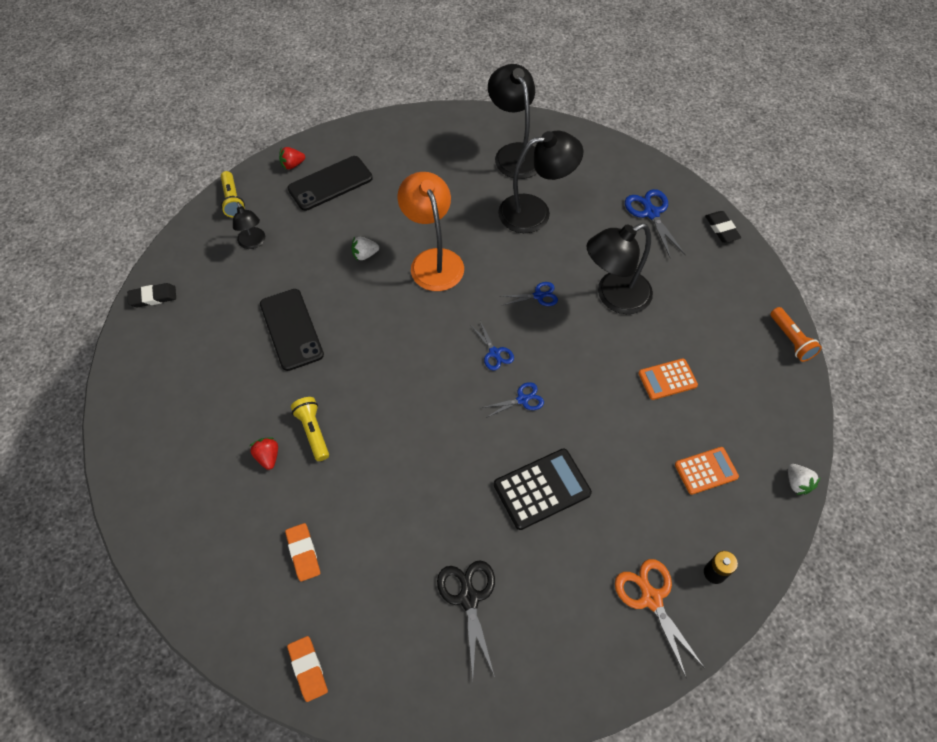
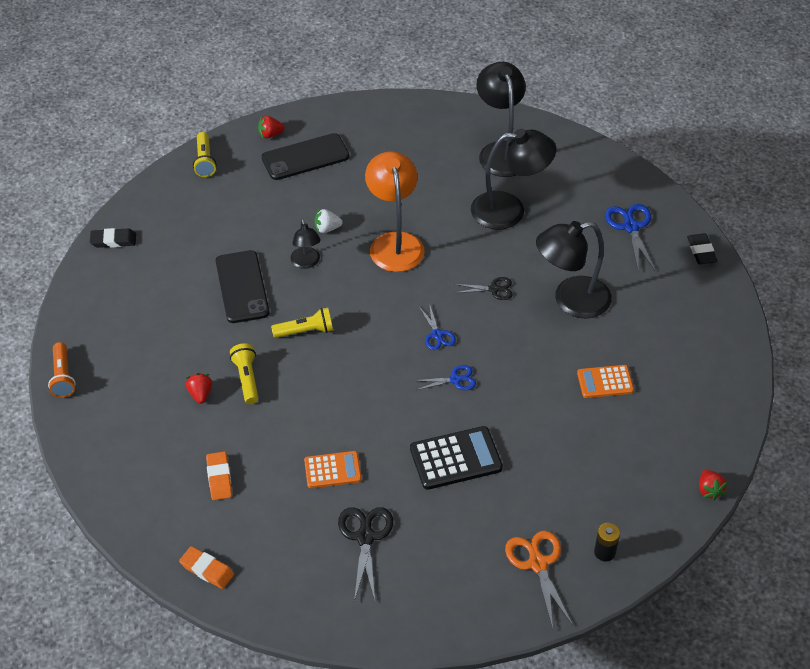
camera: 10 degrees right, 10 degrees down
(253, 243) = (218, 203): black lamp -> black lamp (306, 263)
(308, 669) = (207, 569): orange eraser -> orange eraser turned 45 degrees counterclockwise
(363, 368) = (305, 331): none -> yellow flashlight
(538, 296) = (494, 289): blue scissors -> black scissors
(706, 471) = (621, 466): orange calculator -> orange calculator (332, 470)
(791, 340) = (743, 364): orange flashlight -> orange flashlight (63, 377)
(797, 483) = (709, 490): white strawberry -> red strawberry

